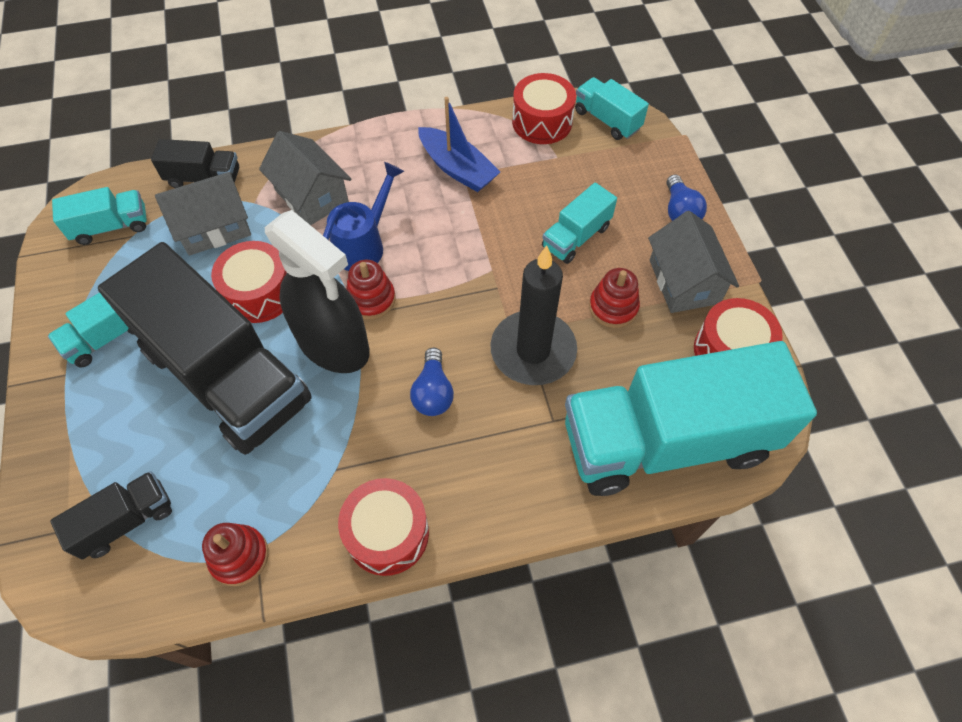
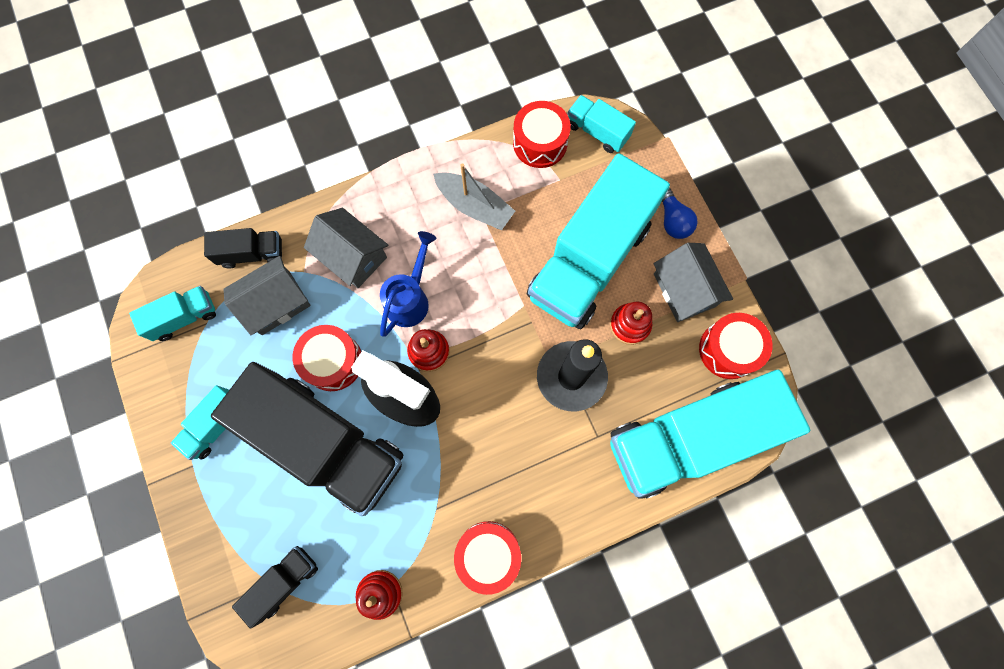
camera: 10 degrees left, 15 degrees up
(433, 392) = (498, 428): blue light bulb -> none
(457, 168) = (474, 206): blue boat -> grey boat
(576, 237) = (589, 261): turquoise truck -> turquoise truck, size x2.27

